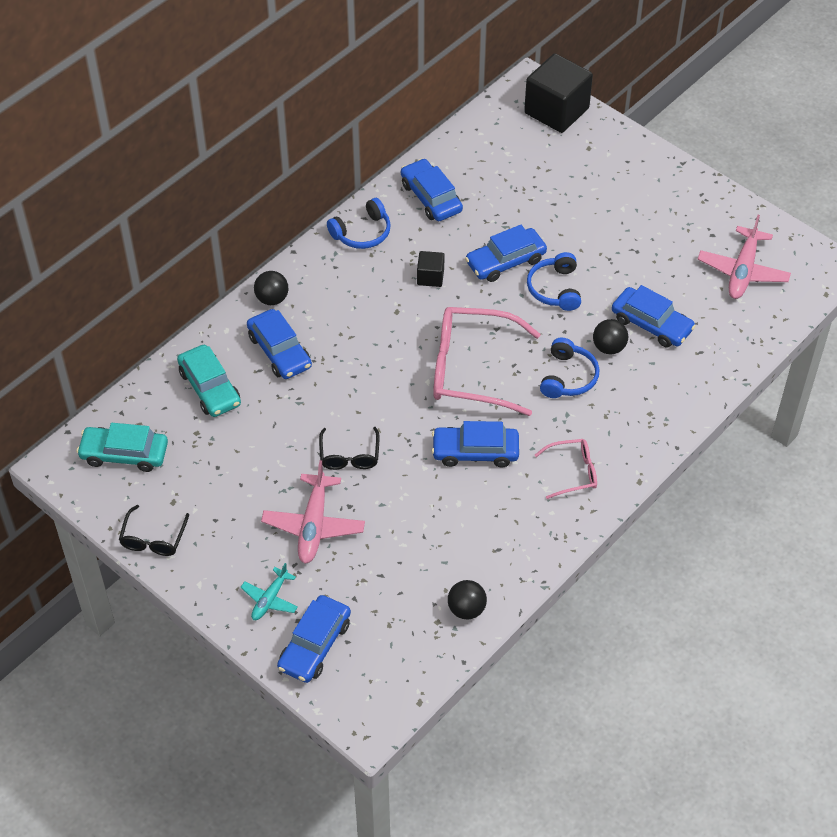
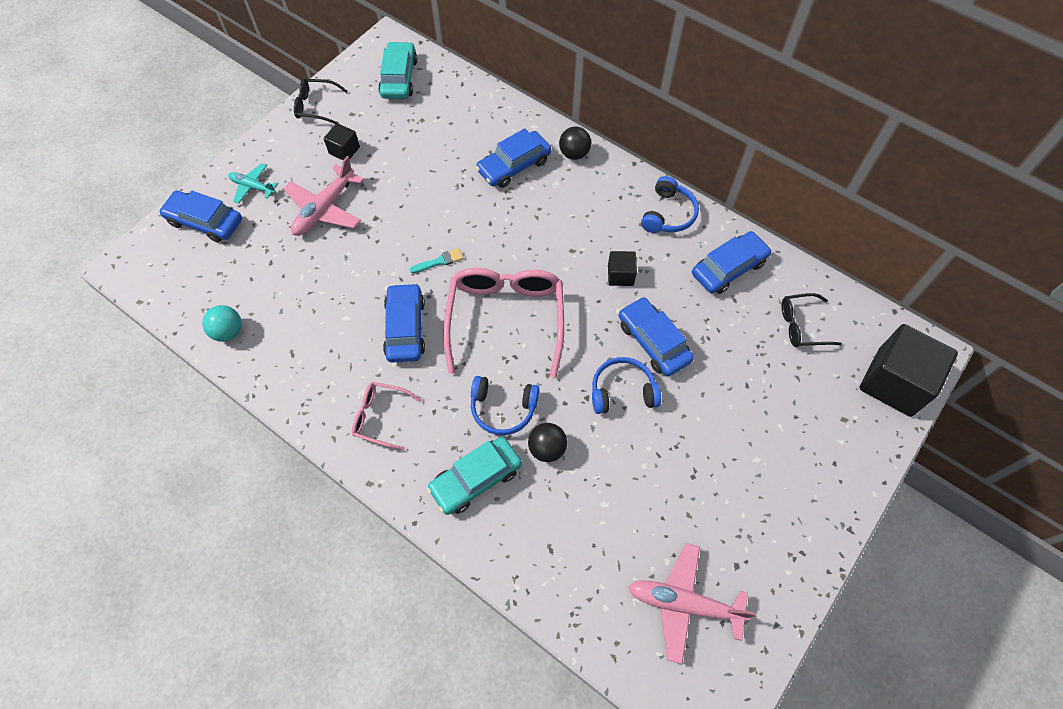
camera: 85 degrees right, 10 degrees up
(210, 388) = (469, 122): turquoise car -> turquoise car (476, 479)
(230, 508) = (344, 150): none -> black cube
(313, 525) = (324, 209): pink plane -> pink plane turned 60 degrees counterclockwise
(349, 455) = (399, 228): black glasses -> black glasses (802, 325)
(362, 233) = (668, 214): blue headphones -> blue headphones turned 120 degrees counterclockwise
(397, 421) = (439, 261): none -> turquoise brush
(466, 609) = (228, 331): black ball -> turquoise ball
(572, 472) = (381, 417): pink glasses -> pink glasses turned 120 degrees clockwise
(651, 324) = (585, 494): blue car -> none

